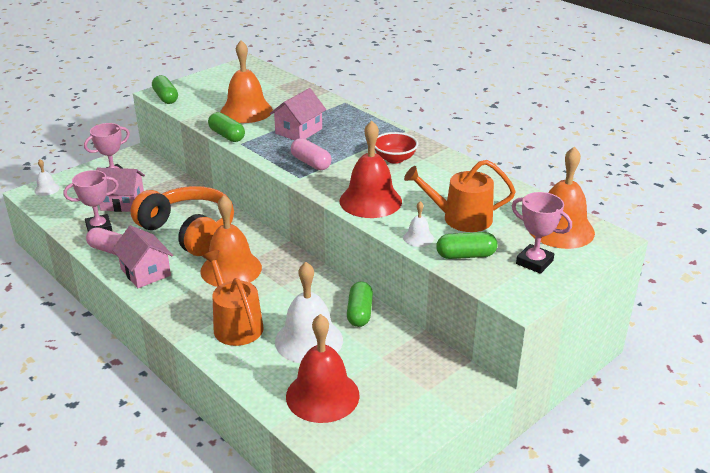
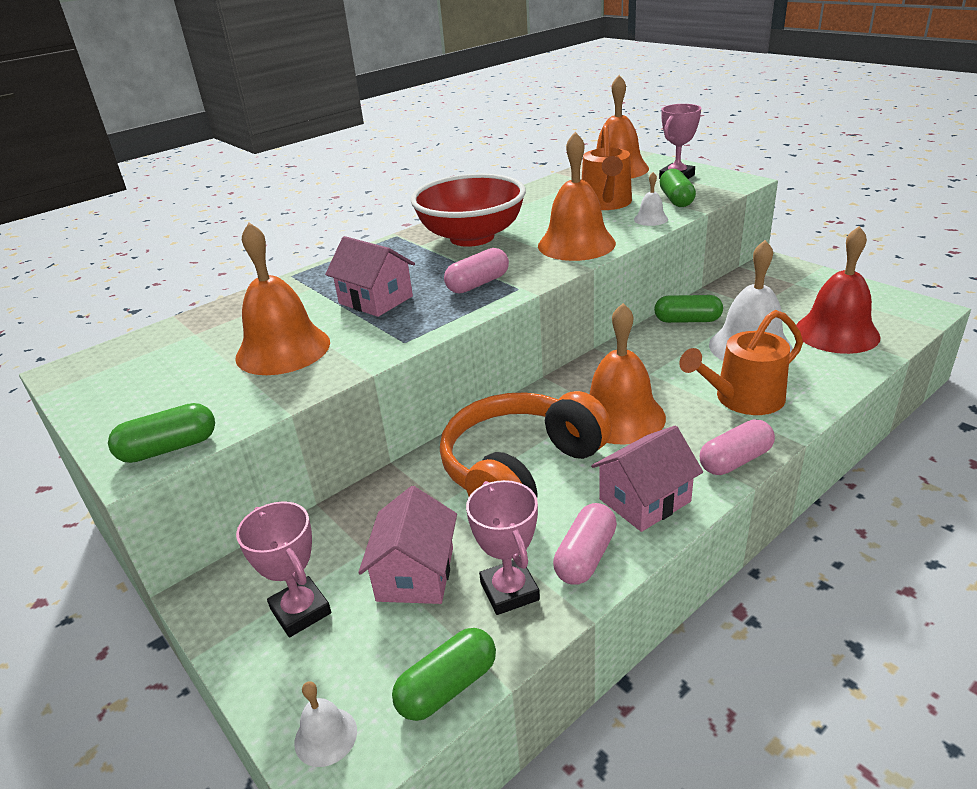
camera: 85 degrees left, 0 degrees up
(168, 310) = (735, 460): none -> pink capsule
(227, 135) = (373, 357): green capsule -> green capsule (448, 687)
(370, 201) = (576, 244): red bell -> orange bell
(394, 159) = (472, 237): red bowl -> red bowl, size x1.93

